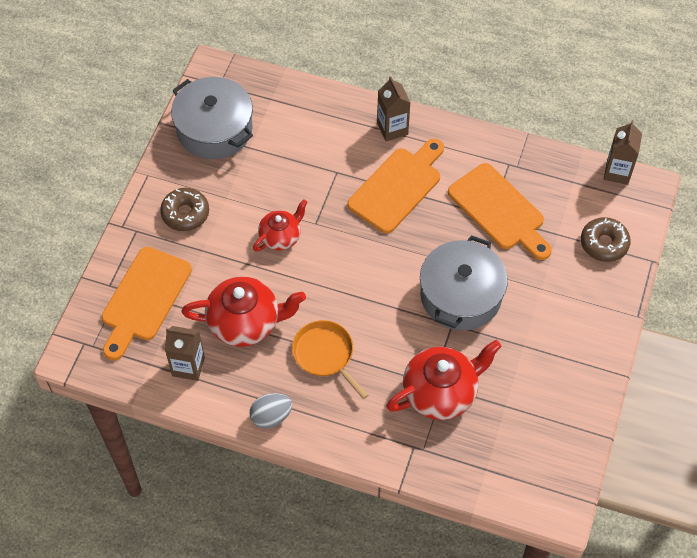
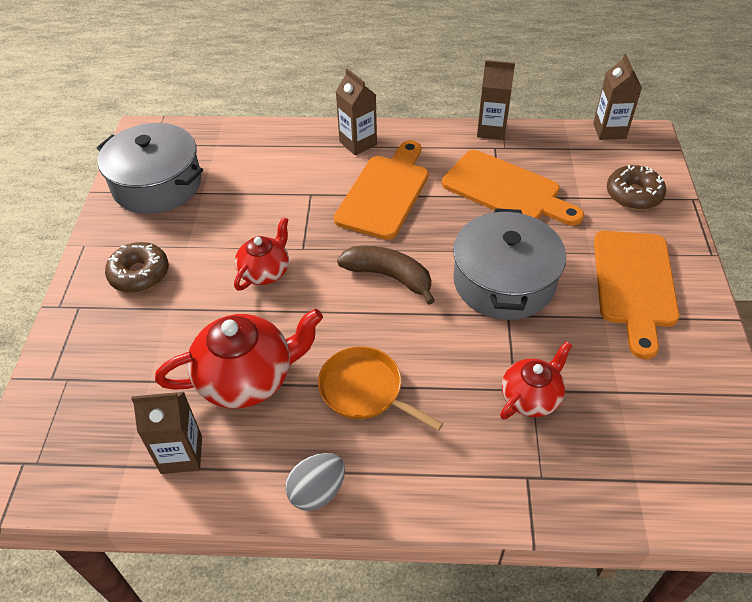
camera: 15 degrees left, 10 degrees down
(144, 299) = (103, 383): orange cutting board -> orange cutting board (634, 284)
(374, 267) = (389, 276): none -> brown banana
(441, 392) = (531, 397): red teapot -> red teapot, size x0.60
(513, 144) = (491, 130): none -> brown carton

